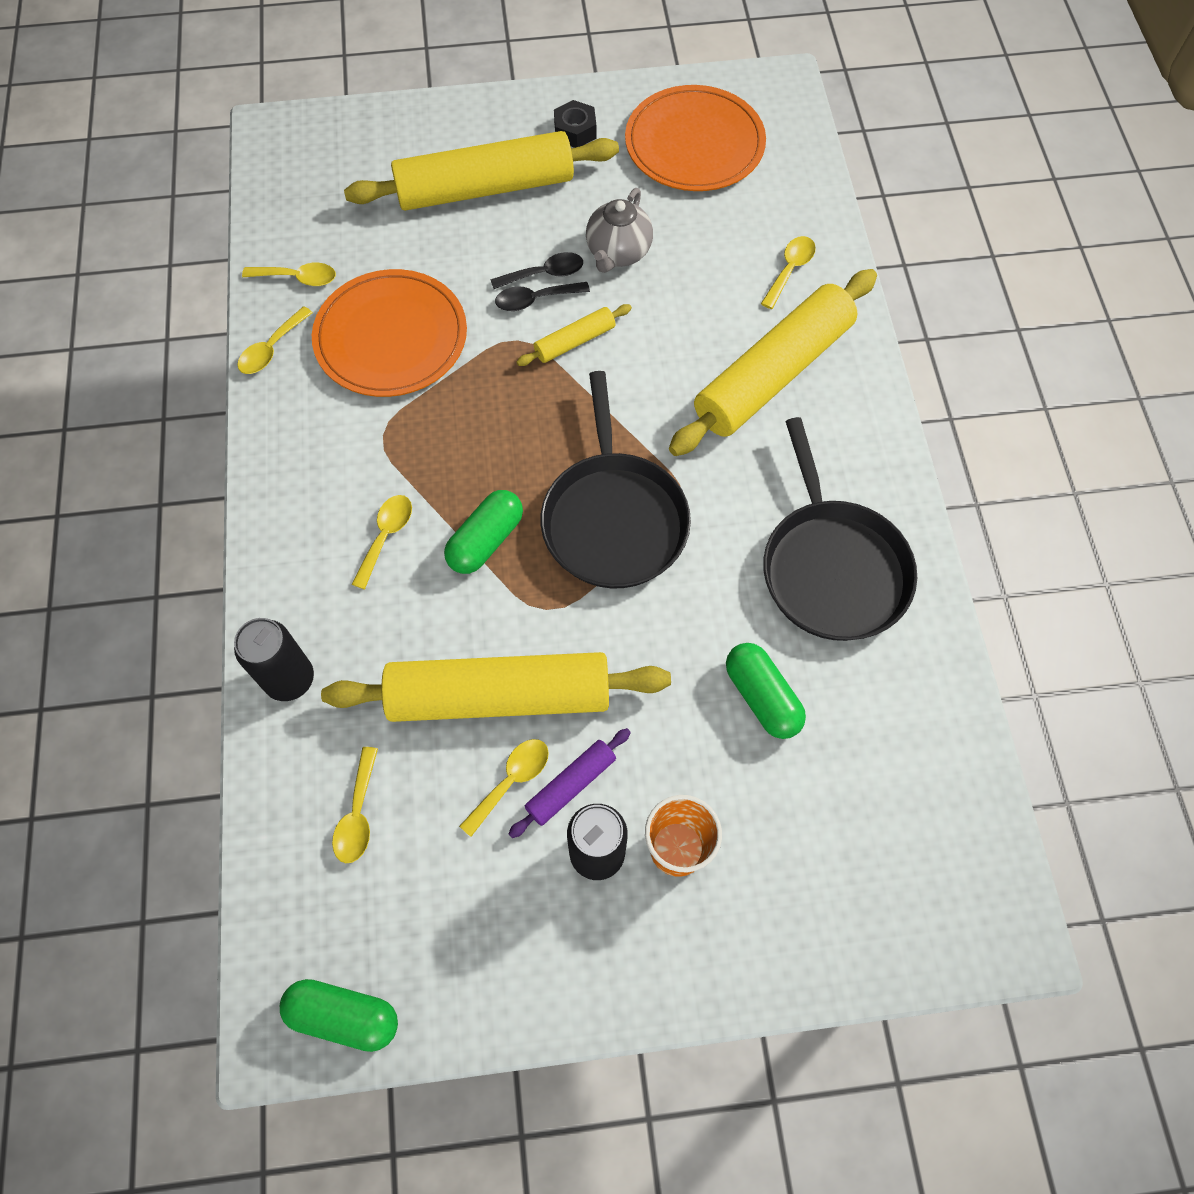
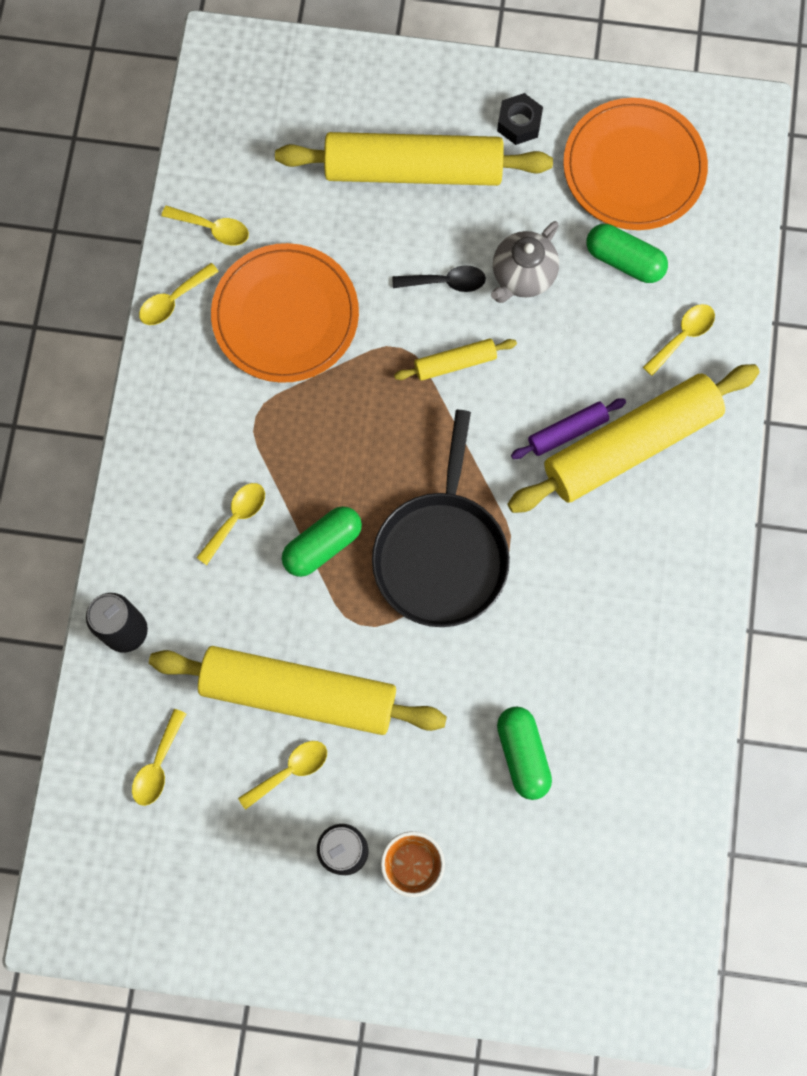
camera: 15 degrees right, 10 degrees up
(344, 1015) = (112, 925): green capsule -> green capsule (624, 260)
(535, 299) = (430, 308): black spoon -> none
(571, 785) = (338, 788): purple rolling pin -> purple rolling pin (567, 432)
(832, 568) = (622, 652): black pan -> none

